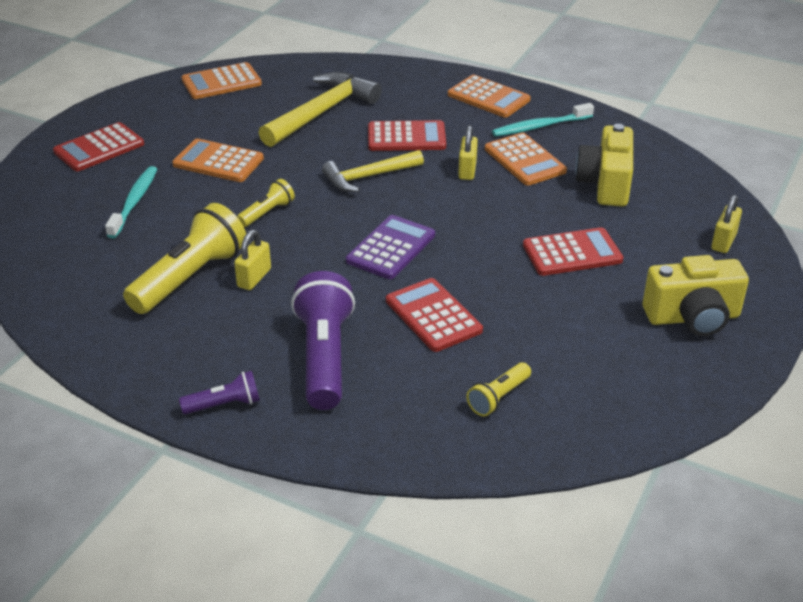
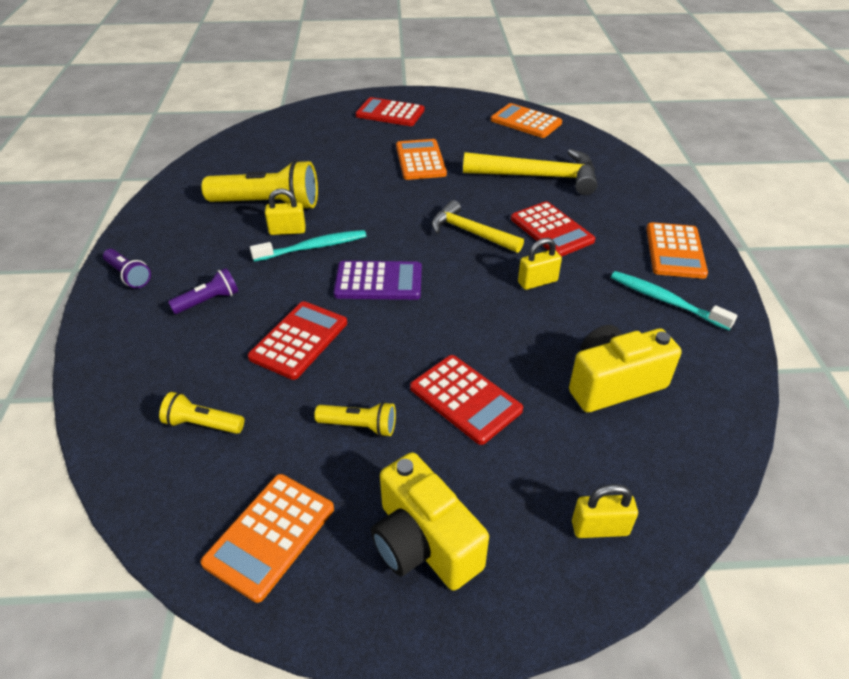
camera: 60 degrees right, 5 degrees up
(134, 202) = (339, 149): turquoise toothbrush -> turquoise toothbrush (313, 247)
(267, 213) = (375, 205): yellow flashlight -> yellow flashlight (359, 426)
(324, 357) = (208, 301): purple flashlight -> purple flashlight, size x0.50
(525, 160) = (594, 311): orange calculator -> orange calculator (270, 535)

